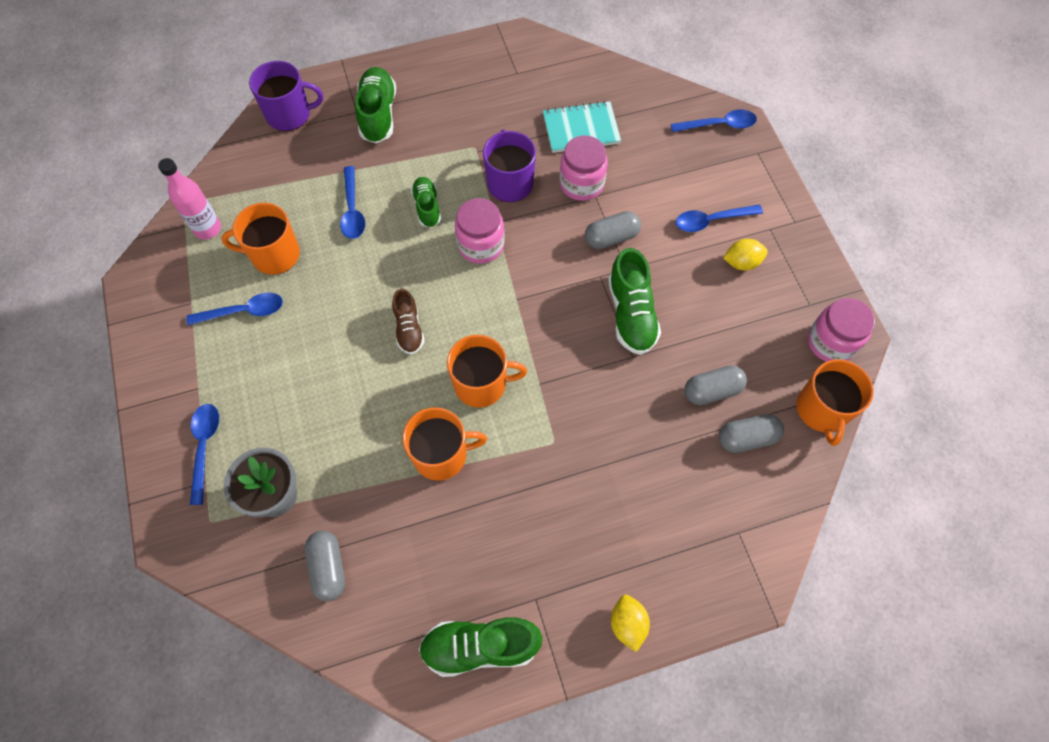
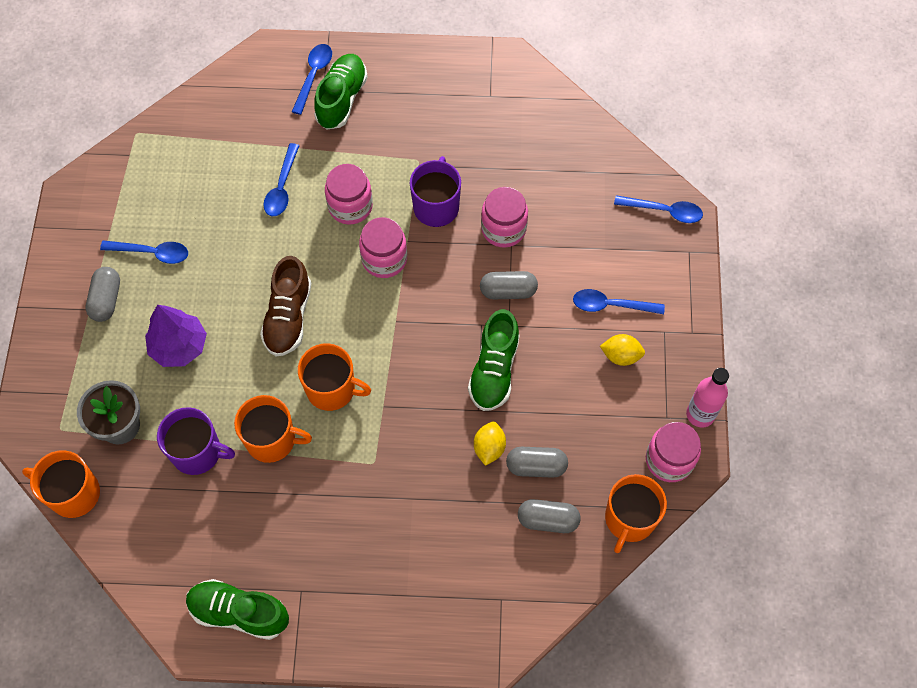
camera: 20 degrees right, 0 degrees up
(204, 447) = (77, 363): blue spoon -> blue spoon (313, 75)
(208, 229) = (148, 164): pink bottle -> pink bottle (700, 414)
(274, 255) = (197, 208): orange mug -> orange mug (73, 493)
(290, 114) = (261, 74): purple mug -> purple mug (197, 452)
(308, 394) = (179, 346): none -> purple tree
(328, 568) = (141, 502): grey capsule -> grey capsule (106, 300)
(409, 329) = (288, 317): brown shoe -> brown shoe, size x1.60
(427, 207) = (350, 206): green shoe -> pink jar
(581, 129) = (527, 173): turquoise notebook -> none
(627, 624) = (369, 640): yellow lemon -> yellow lemon (489, 448)

